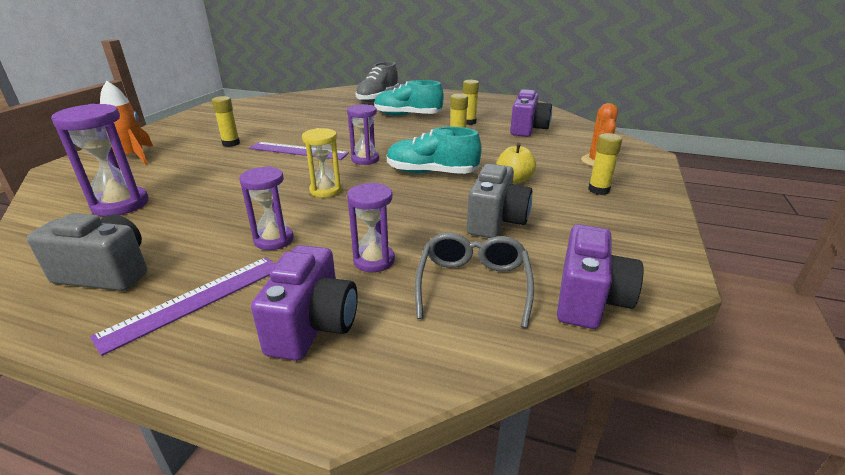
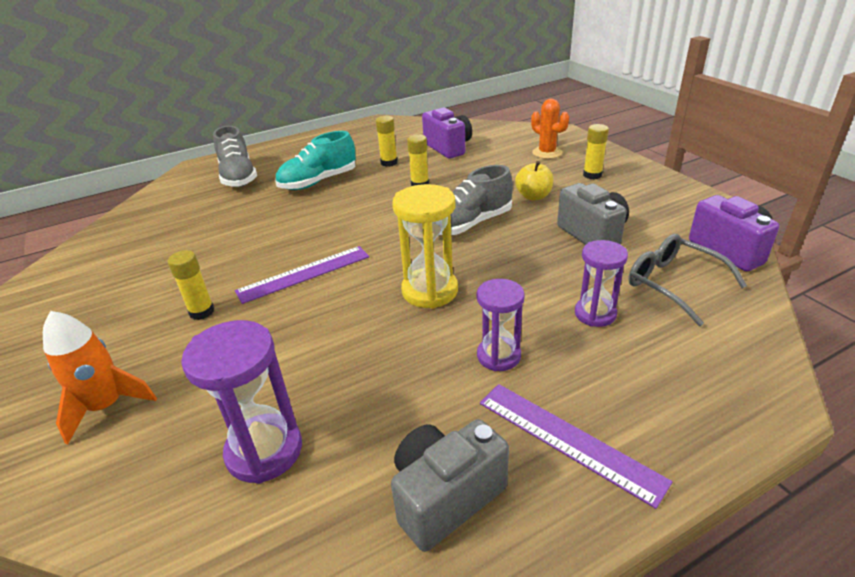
camera: 45 degrees left, 5 degrees up
(195, 300) = (568, 440): purple ruler -> purple ruler turned 45 degrees counterclockwise
(313, 326) = (668, 381): purple camera -> none
(326, 190) = (430, 291): yellow hourglass -> yellow hourglass, size x1.50
(365, 159) = (389, 244): purple hourglass -> none
(431, 173) = (469, 224): turquoise shoe -> grey shoe

